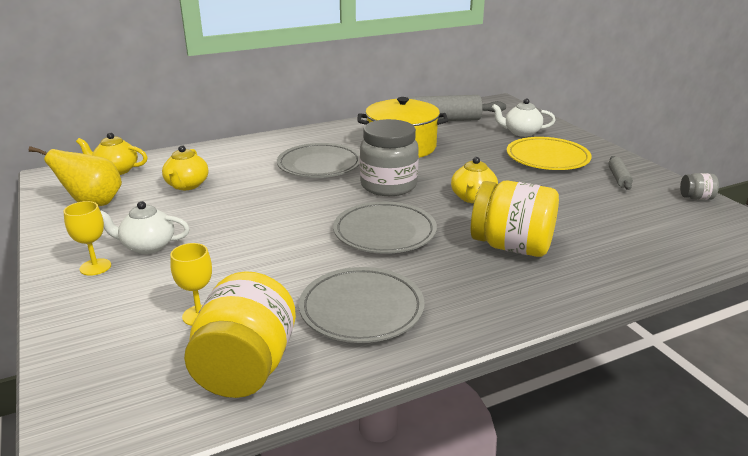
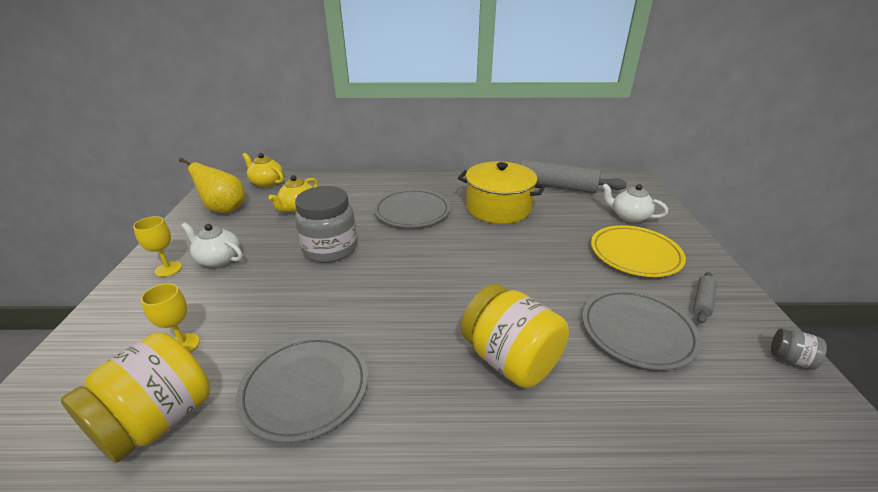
camera: 25 degrees right, 5 degrees up
(384, 232) = (403, 301): grey plate -> grey plate (637, 331)
(388, 186) = (451, 248): grey jar -> grey jar (330, 249)
(473, 198) = (518, 284): yellow teapot -> none

